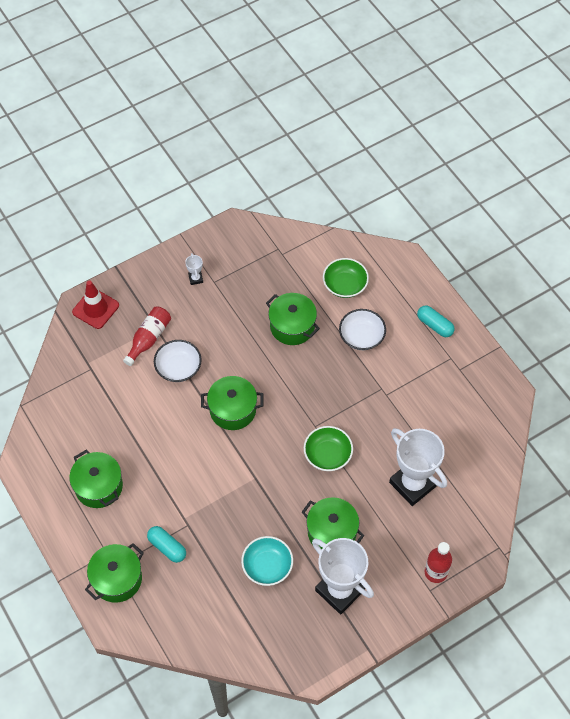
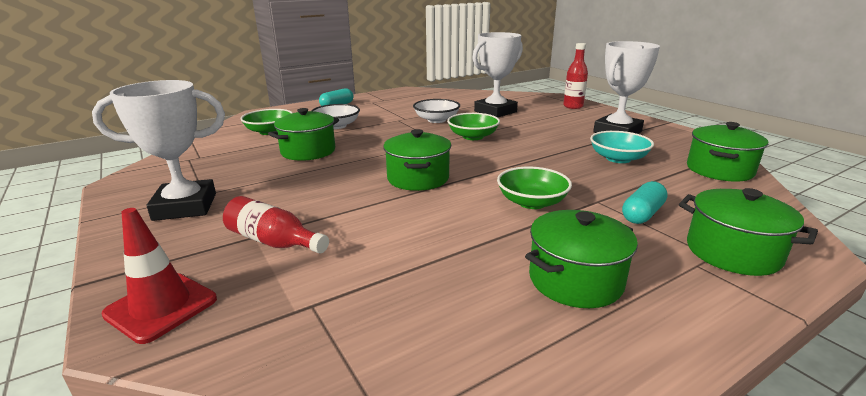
camera: 90 degrees left, 35 degrees down
(178, 367) = (341, 215): white bowl -> white bowl (436, 120)
(188, 481) = (532, 202): none -> green bowl
(195, 278) = (185, 206): white trophy -> white trophy, size x2.45
(332, 532) = (558, 135): green pot -> green pot (719, 170)

